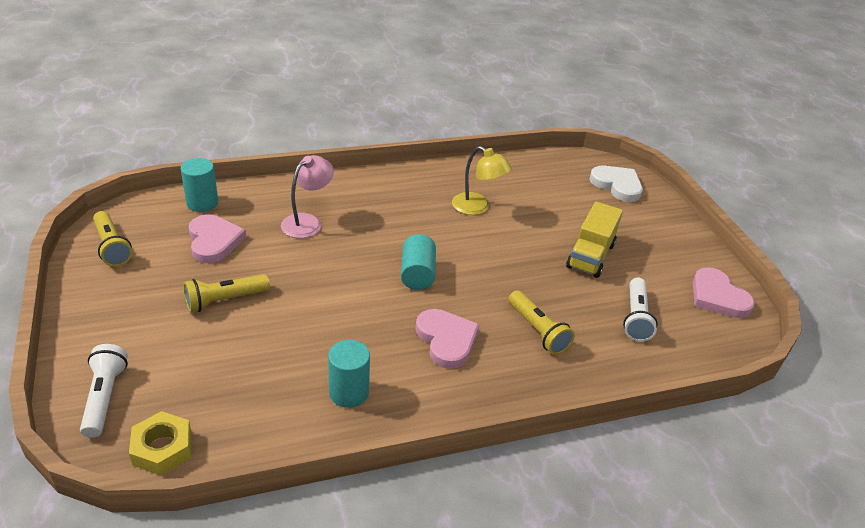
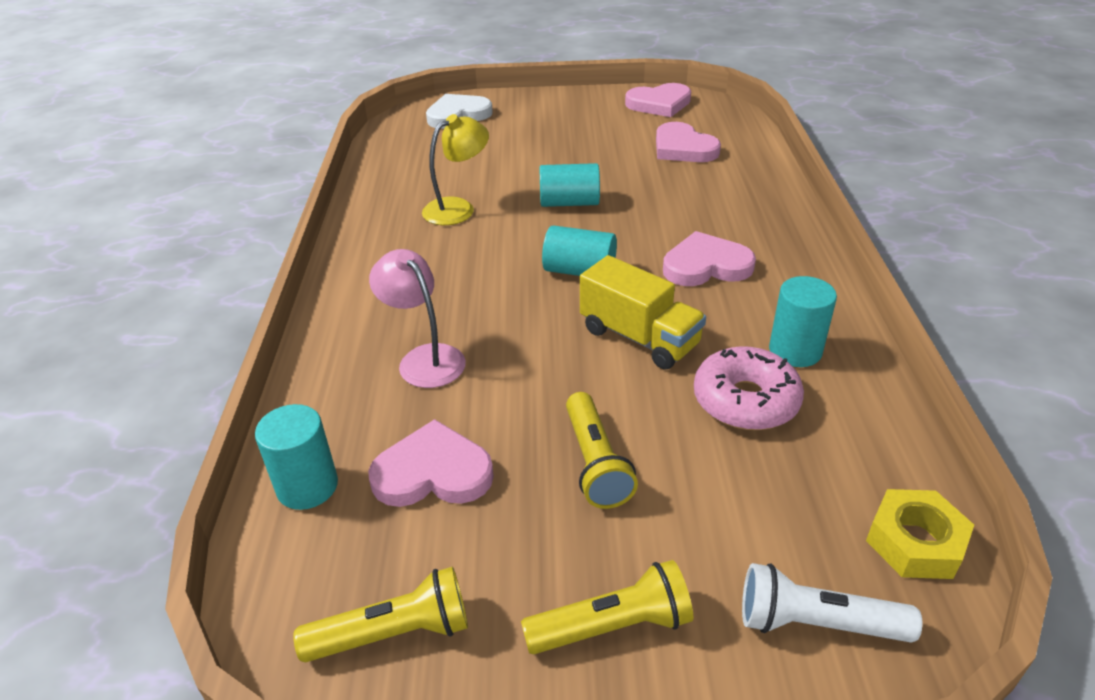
camera: 70 degrees left, 0 degrees up
(288, 365) = (745, 401): none -> pink donut
(508, 259) = (569, 203): none -> turquoise cylinder
(537, 331) = (696, 205): yellow flashlight -> yellow flashlight (612, 626)
(590, 256) = (578, 153): yellow truck -> yellow truck (639, 337)
(635, 318) = (683, 148): white flashlight -> pink heart

